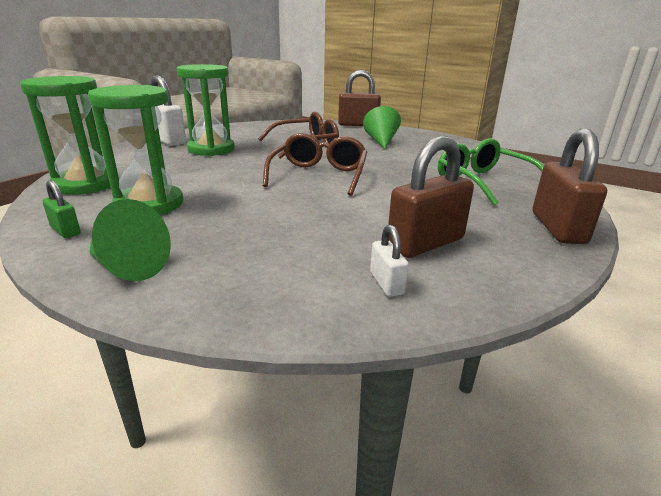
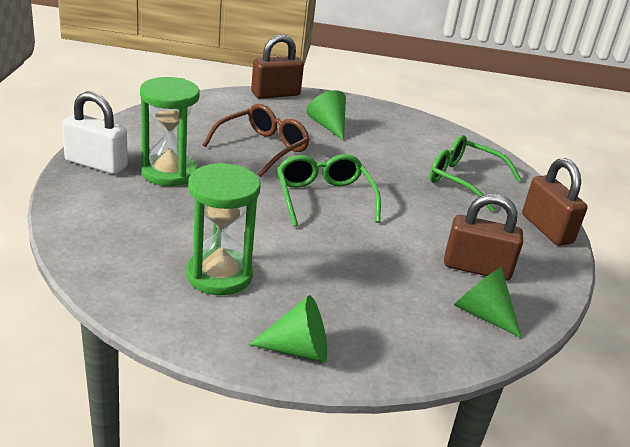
camera: 30 degrees left, 5 degrees up
(65, 230) = (191, 327): green padlock -> none
(85, 184) = (114, 261): green hourglass -> none
(319, 175) = (323, 198): brown glasses -> green glasses
(386, 283) = (482, 314): white padlock -> green cone
(425, 243) = (476, 268): brown padlock -> brown padlock turned 75 degrees clockwise

